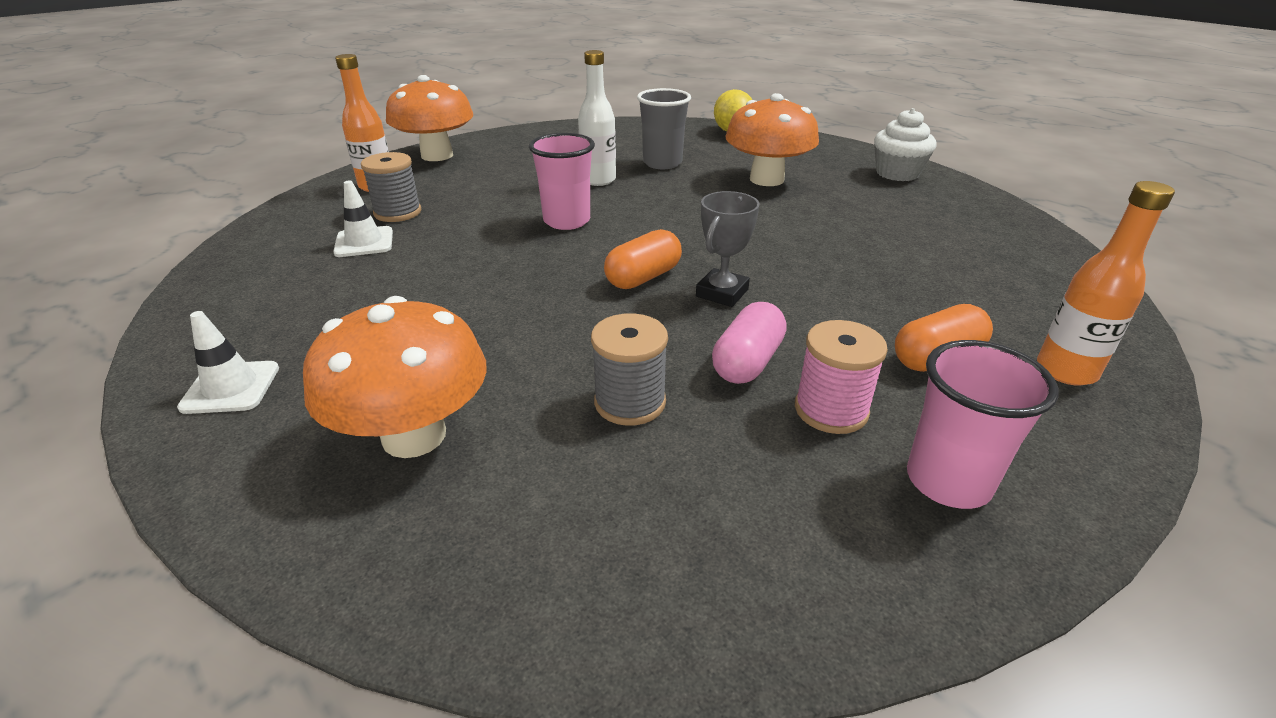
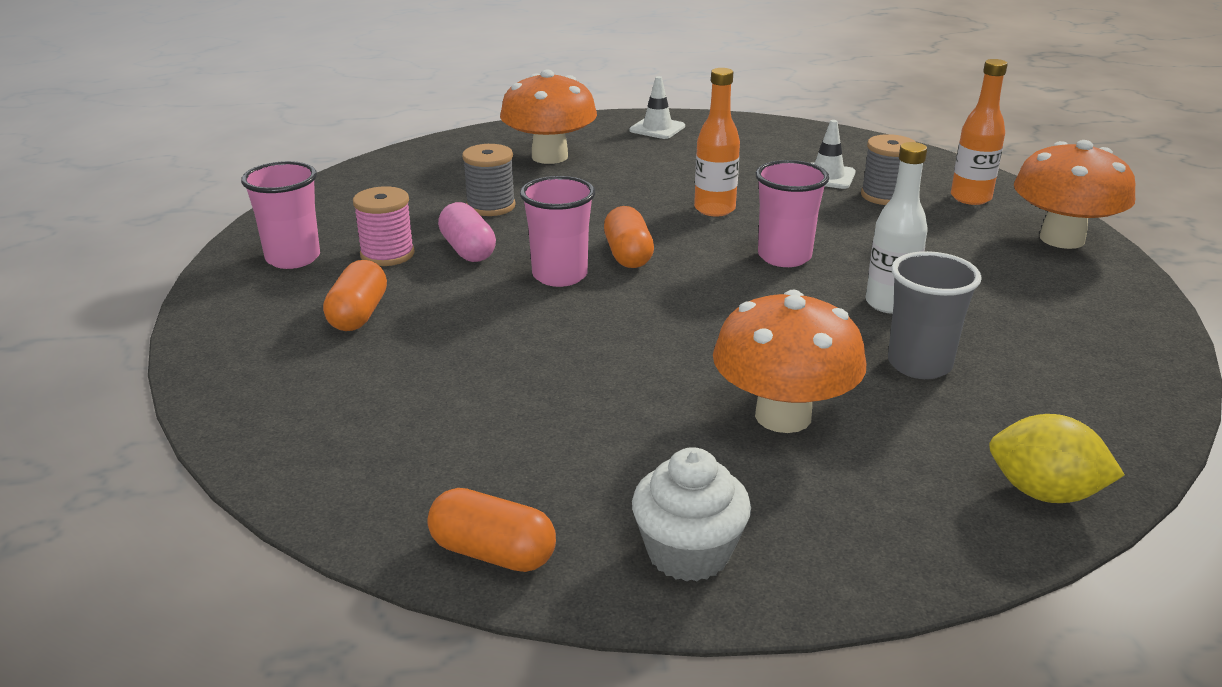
camera: 125 degrees right, 5 degrees down
(722, 293) = (560, 275): grey trophy -> pink cup
(987, 206) = (493, 553): none -> orange capsule
(1066, 371) = (260, 355): orange bottle -> orange bottle (714, 209)

